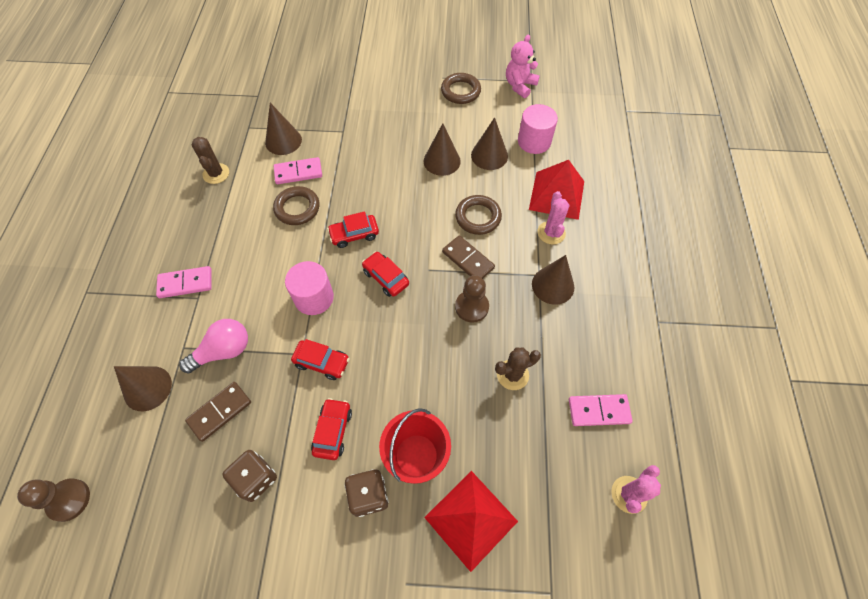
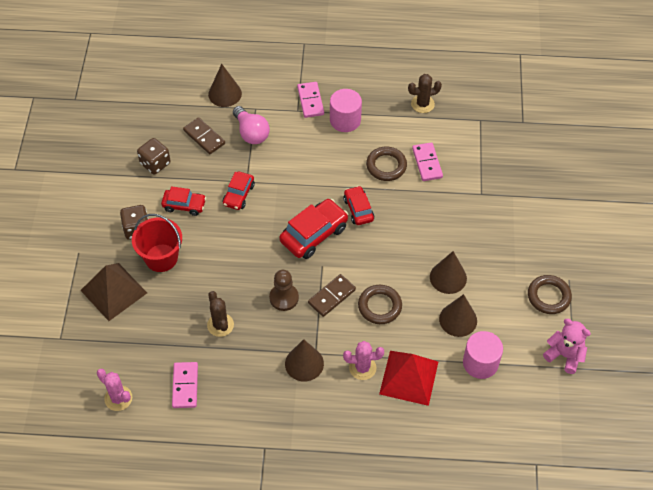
camera: 90 degrees right, 5 degrees down
(69, 500) = (152, 68): brown pawn -> none
(283, 141) = (465, 148): brown cone -> none
(314, 298) = (295, 185): pink cylinder -> pink cylinder (345, 120)
(386, 278) = (314, 234): red car -> red car, size x1.62
(471, 519) = (113, 291): red pyramid -> brown pyramid

